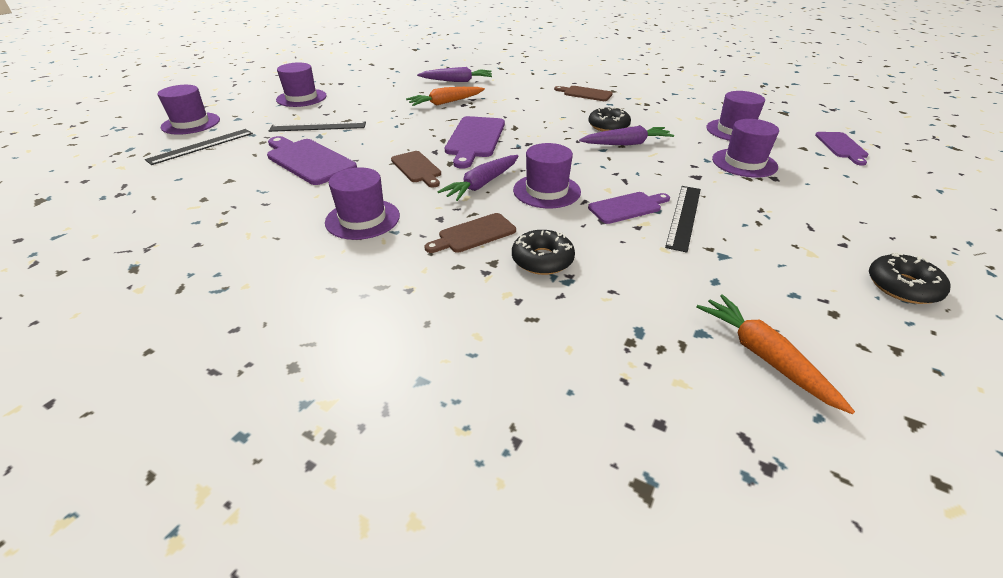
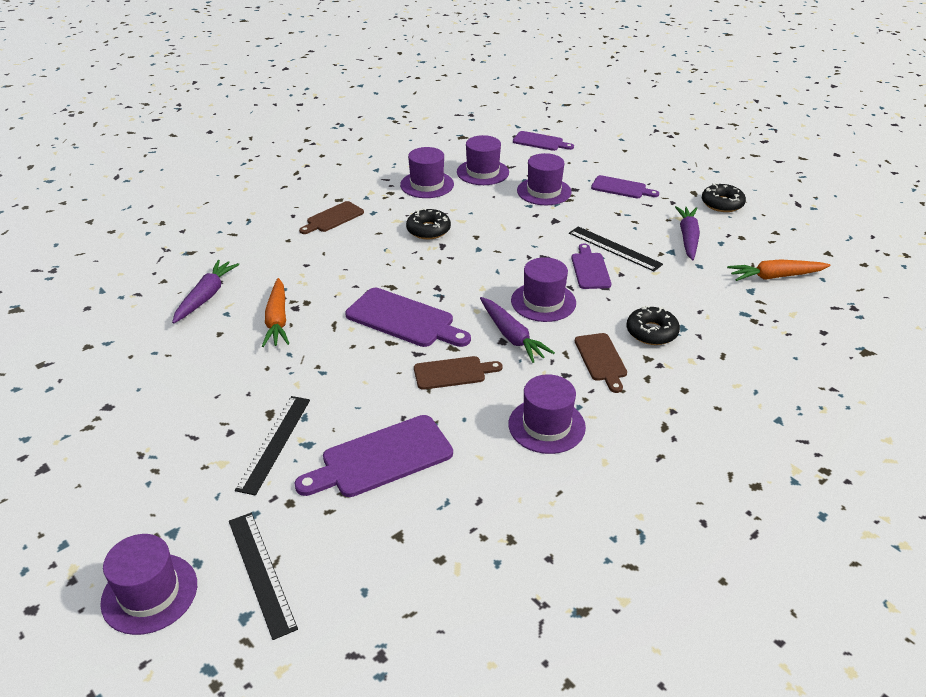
camera: 70 degrees left, 0 degrees up
(301, 98) = (139, 454): purple hat -> purple hat (427, 185)
(626, 144) = (474, 233): purple carrot -> purple carrot (688, 238)
(821, 205) = (621, 188): none -> purple cutting board

